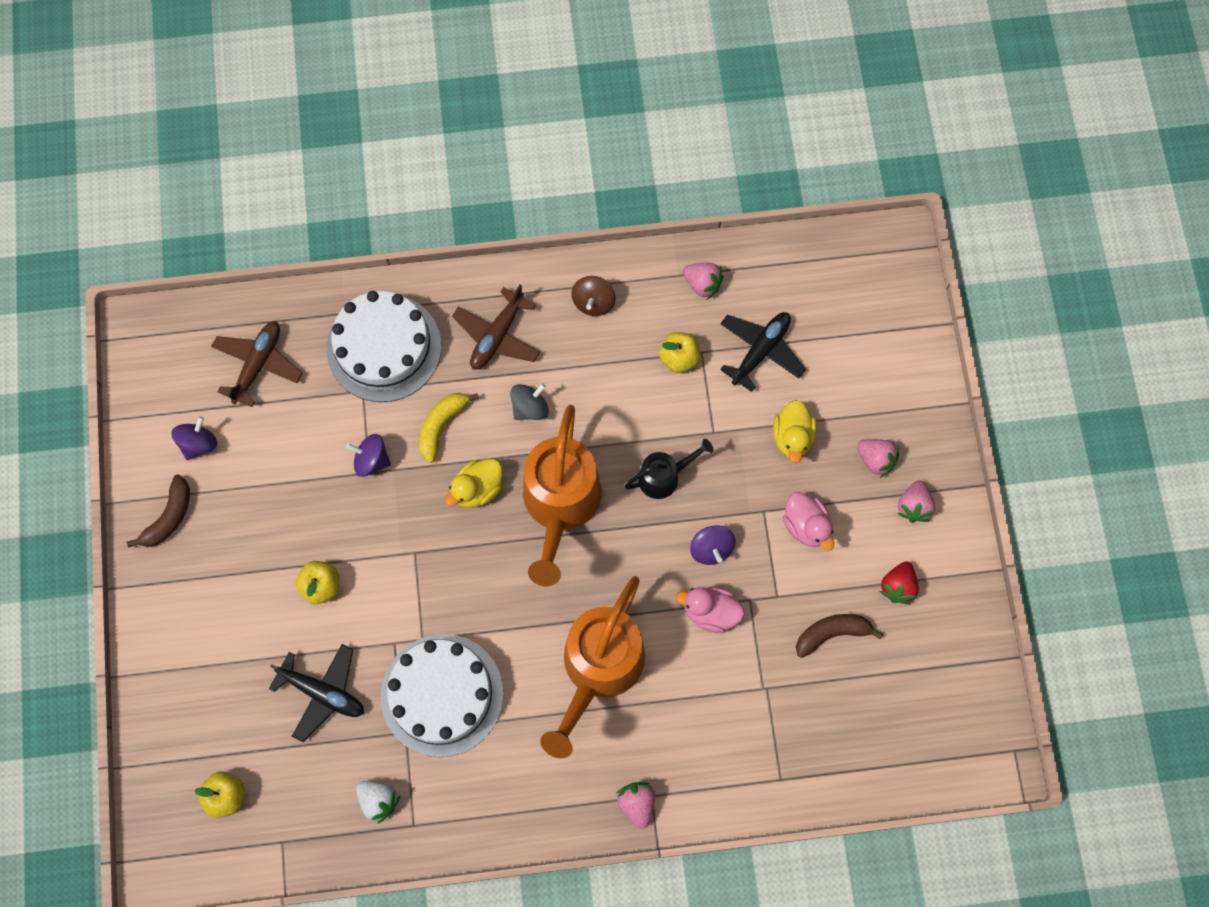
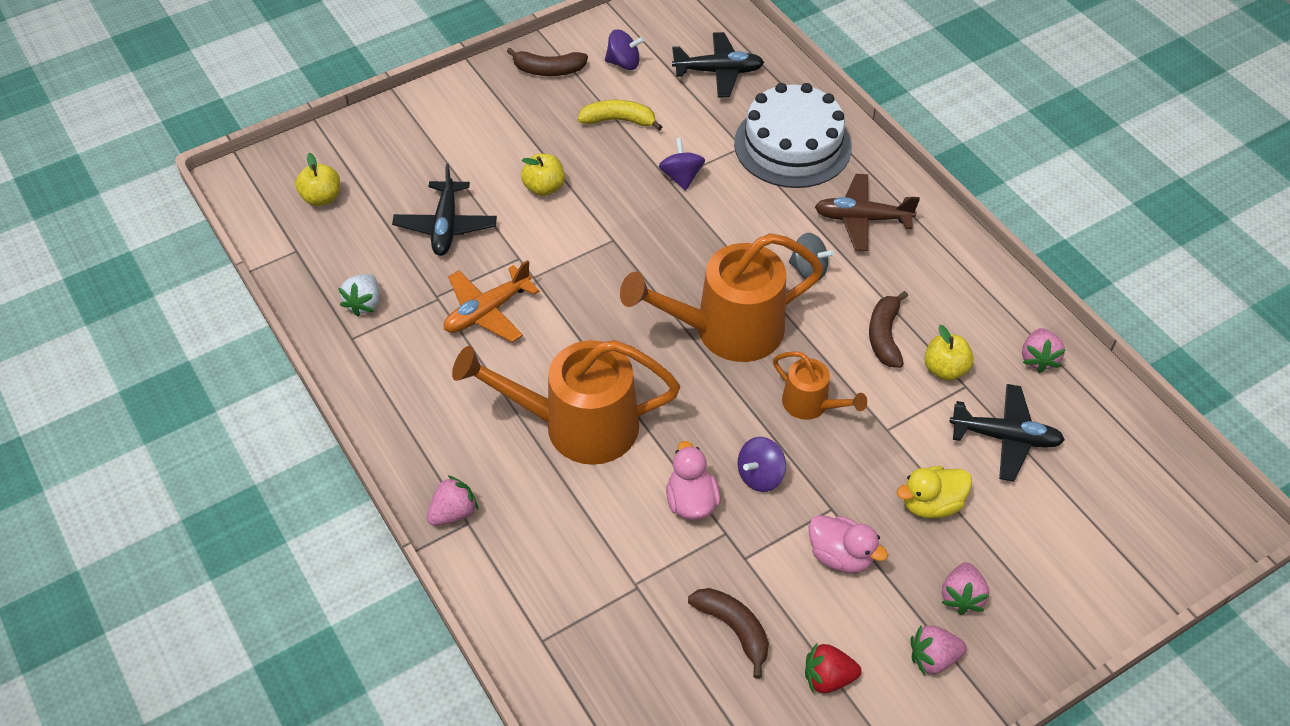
camera: 65 degrees right, 20 degrees down
(258, 364) = (718, 72): brown plane -> black plane
(442, 426) = (746, 212): yellow banana -> yellow banana (618, 120)
(442, 695) = (487, 311): white cake -> orange plane
(477, 489) = (702, 262): yellow duck -> none
(593, 302) = (950, 278): brown spinning top -> none
(626, 385) = (885, 336): none -> brown banana
(664, 476) = (811, 405): black watering can -> orange watering can
(806, 526) = (840, 556): pink duck -> pink duck turned 90 degrees counterclockwise

